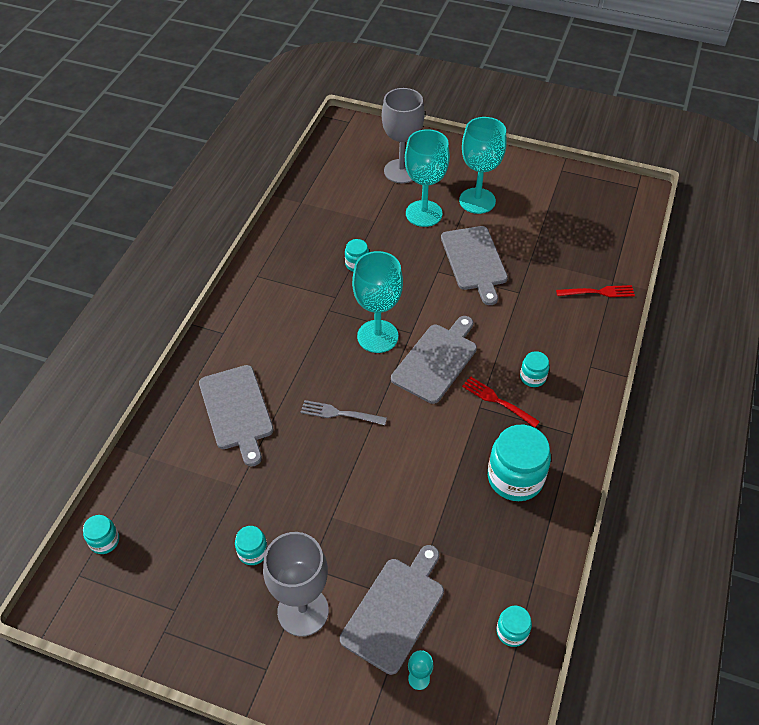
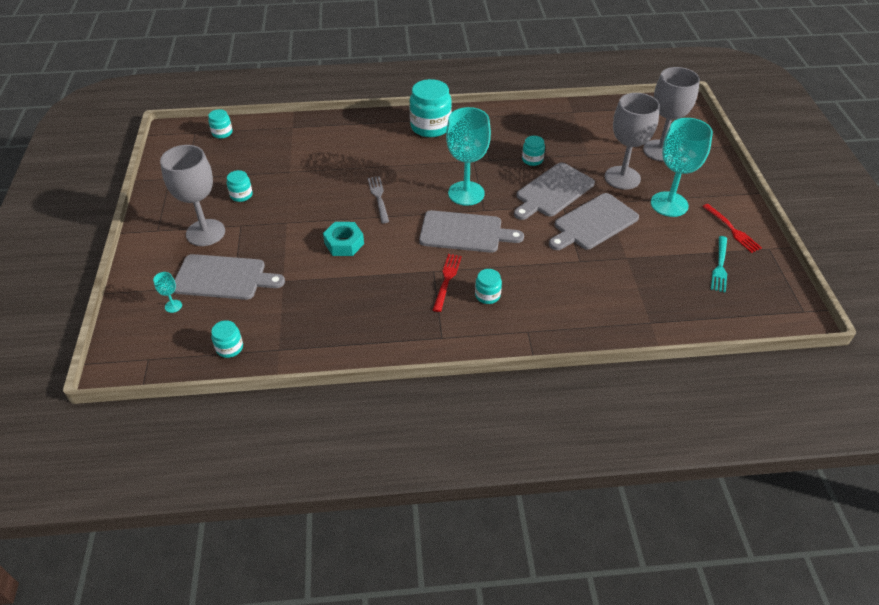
camera: 65 degrees right, 5 degrees down
(237, 410) = (351, 149): grey cutting board -> grey cutting board (553, 191)
(399, 471) = (344, 243): none -> turquoise nut
(424, 213) = (622, 178): turquoise goblet -> grey goblet
(515, 478) = (374, 312): turquoise jar -> turquoise jar (430, 127)
(568, 208) = (720, 266): none -> turquoise fork
(598, 292) = (625, 315): red fork -> red fork (732, 230)

